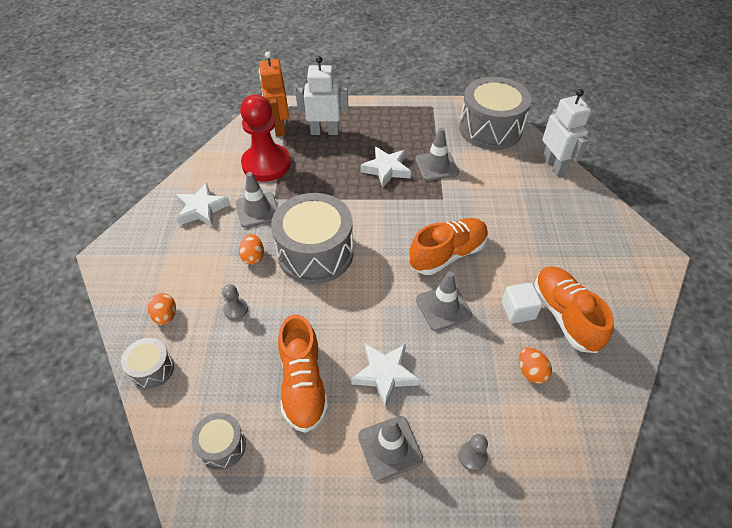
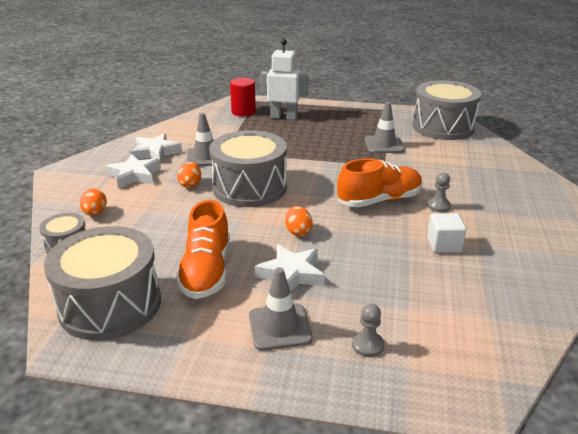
camera: 10 degrees right, 20 degrees down
(222, 446) = (110, 304): grey drum -> grey drum, size x2.07
(235, 309) = (161, 215): grey pawn -> grey pawn (438, 206)
(266, 164) = (224, 131): red pawn -> none
(279, 127) = (243, 112): orange robot -> red cylinder
(386, 169) = (334, 143): white star -> white star (134, 175)
(443, 307) = (365, 235): grey traffic cone -> none
(531, 372) = (448, 290): orange egg -> orange egg (298, 232)
(554, 165) = (503, 153): white robot -> none
(565, 316) = (494, 254): orange shoe -> none

